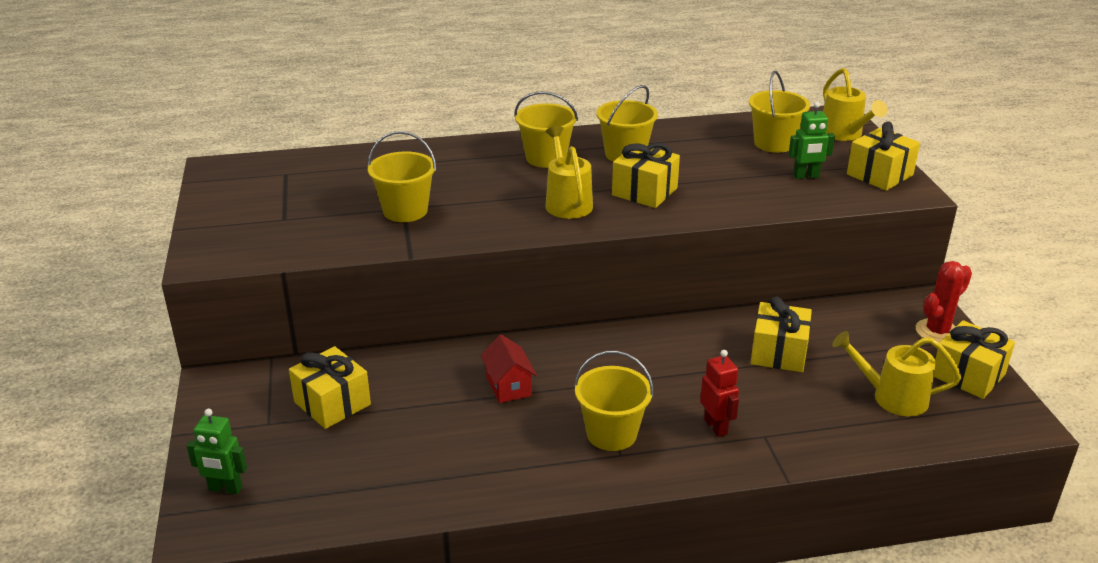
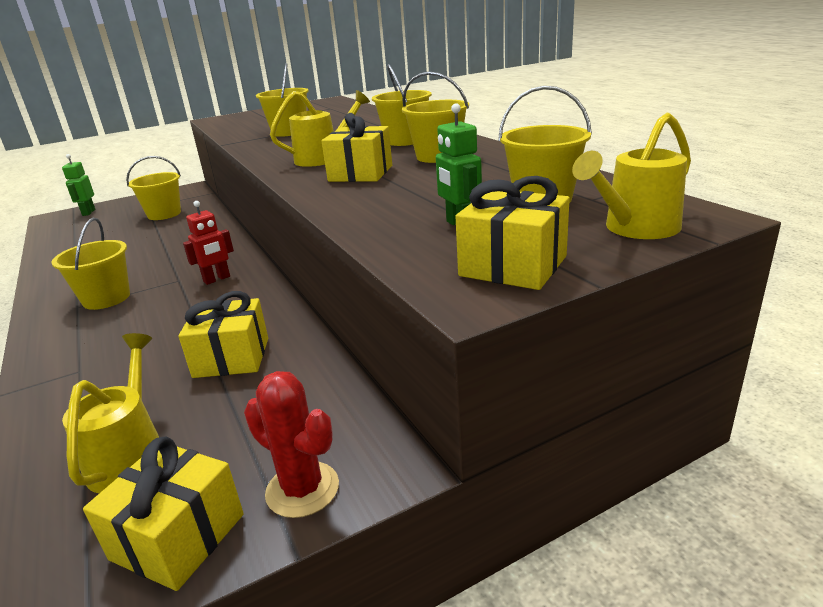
camera: 75 degrees right, 5 degrees down
(332, 403) = (164, 214): yellow gift -> yellow bucket
(508, 386) = (178, 252): red house -> none
(716, 427) = (102, 342): red robot -> red robot (217, 279)

